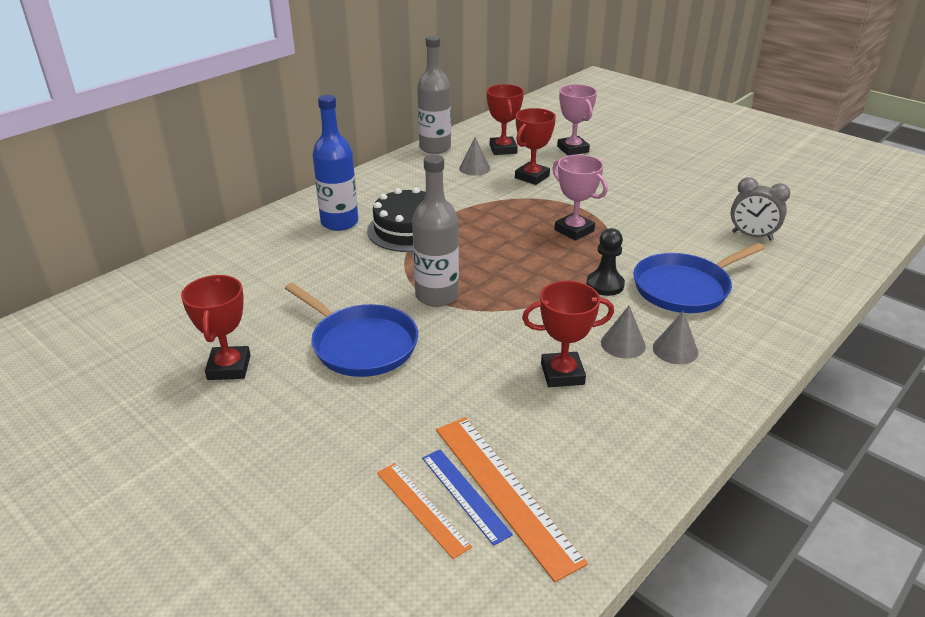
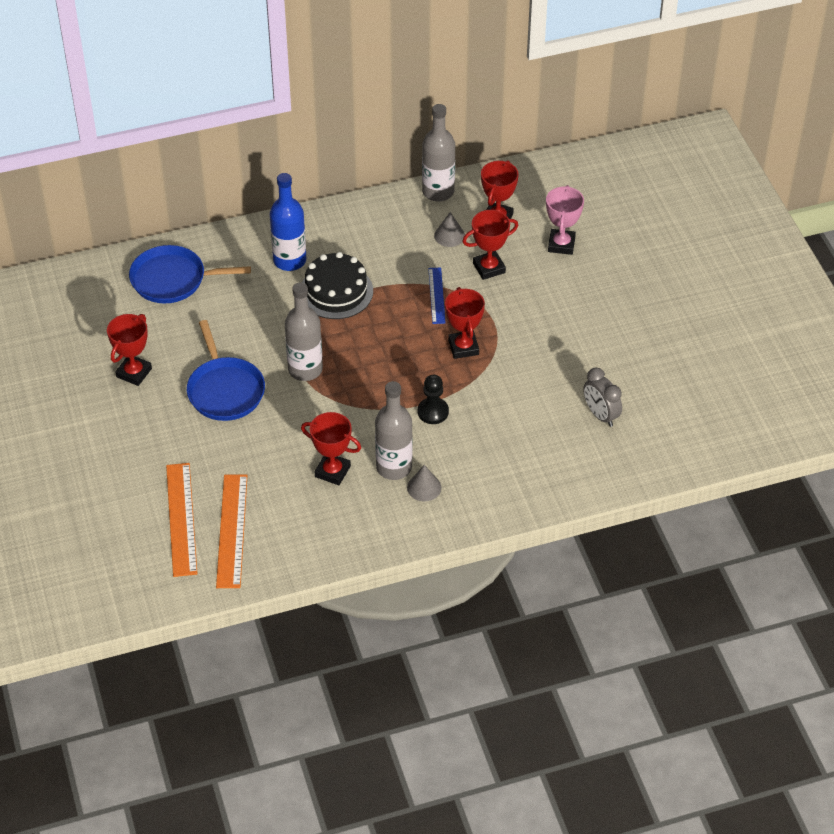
camera: 30 degrees right, 15 degrees up
(422, 508) = (181, 519): orange ruler -> orange ruler, size x1.68
(465, 495) = (209, 522): blue ruler -> blue ruler (436, 295)
(574, 230) = (463, 347): pink trophy -> red trophy
(623, 344) = (394, 467): grey cone -> grey bottle
(685, 288) = (488, 441): blue pan -> blue pan (173, 279)

